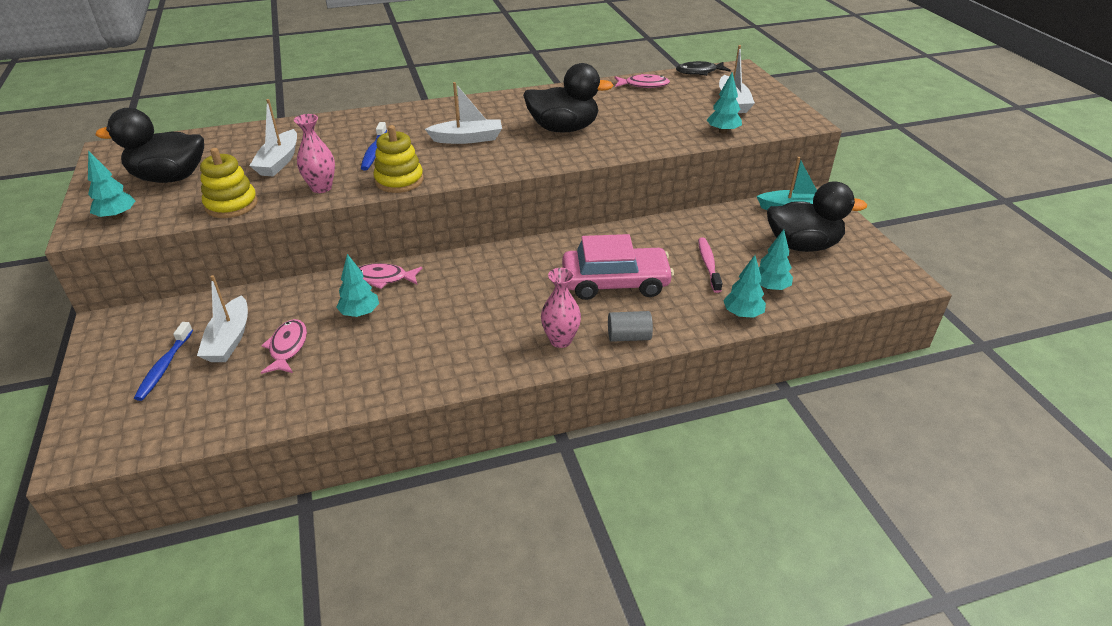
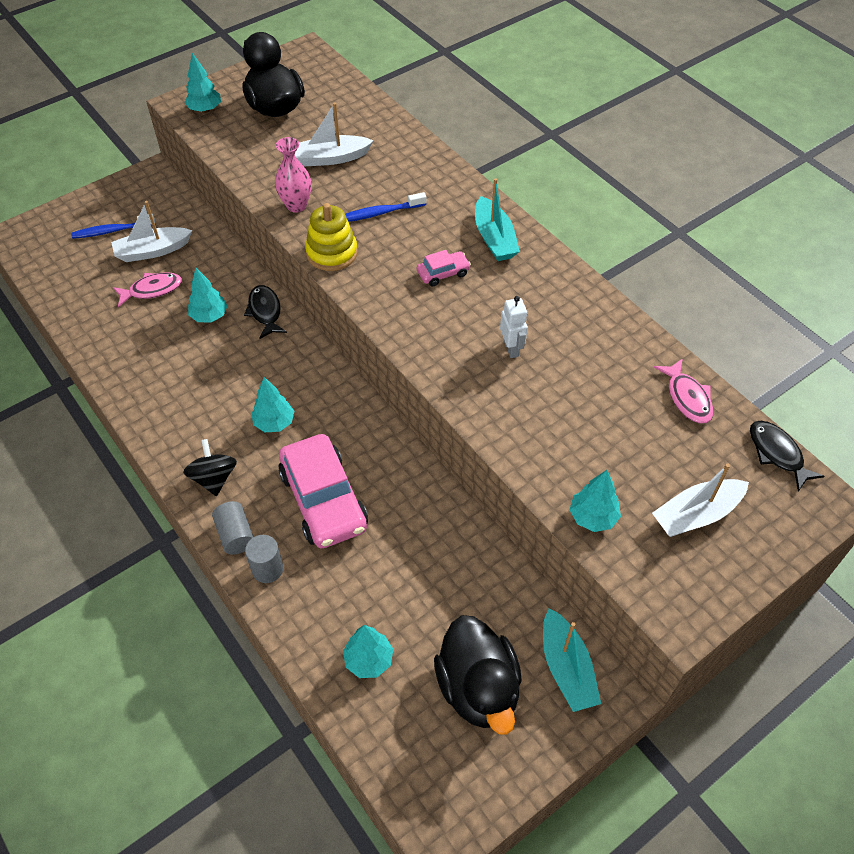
camera: 70 degrees right, 15 degrees up
(231, 205) = (246, 163): yellow stacking toy -> none
(383, 278) = (265, 311): pink fish -> black fish
(450, 114) = (494, 238): none -> turquoise boat
(467, 139) = (443, 273): white boat -> pink car
(560, 340) = (214, 478): pink vase -> black spinning top
(563, 129) = (511, 348): black duck -> white robot
(671, 324) = (267, 569): none -> grey cylinder
(708, 264) = (392, 585): pink toothbrush -> none
(742, 314) = (306, 637): turquoise tree -> turquoise tree (274, 423)

